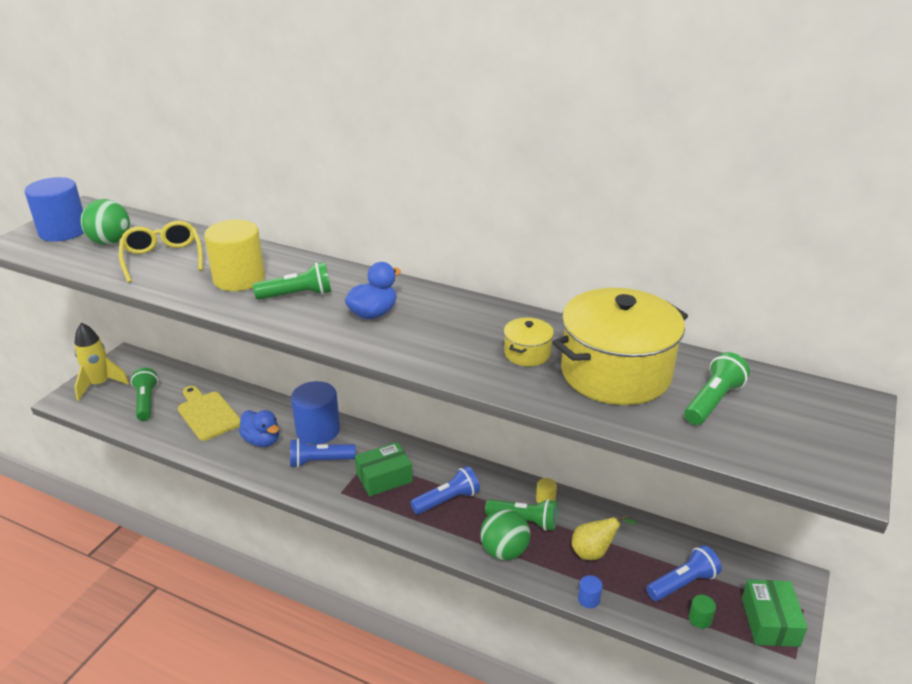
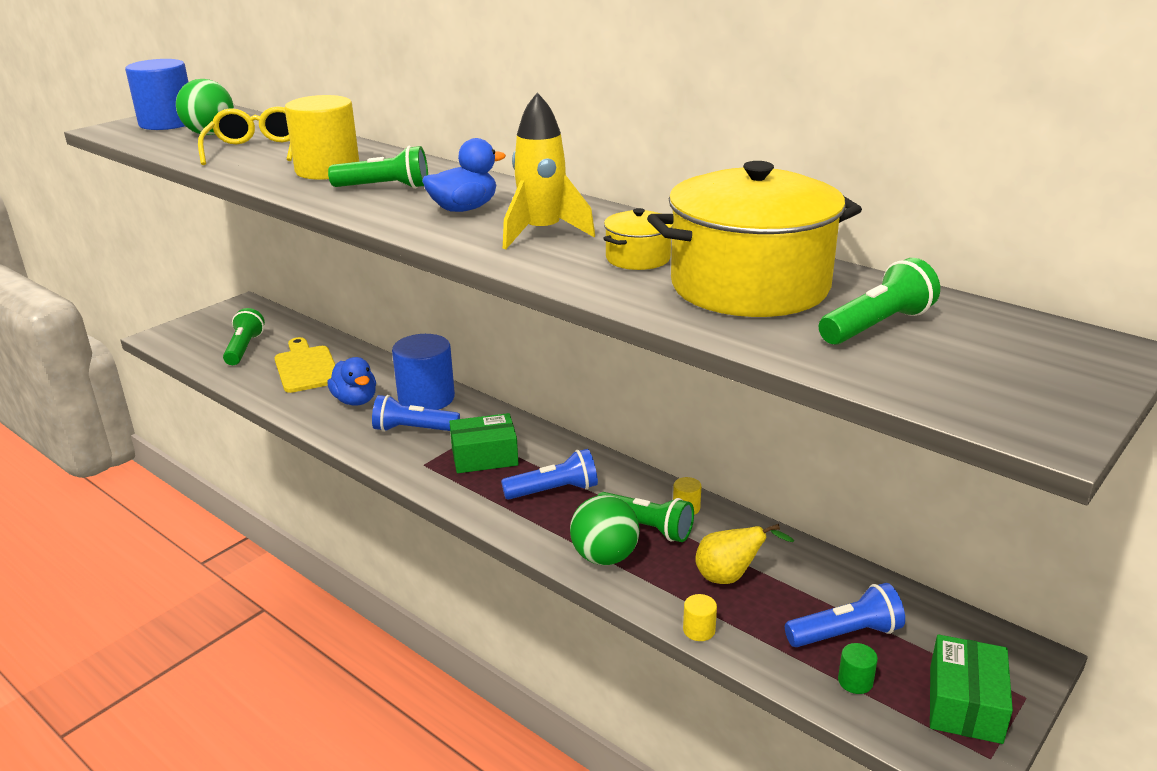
camera: 15 degrees right, 5 degrees down
(100, 384) = (203, 327): yellow rocket -> yellow rocket (542, 233)
(588, 599) = (699, 630): blue cylinder -> yellow cylinder

